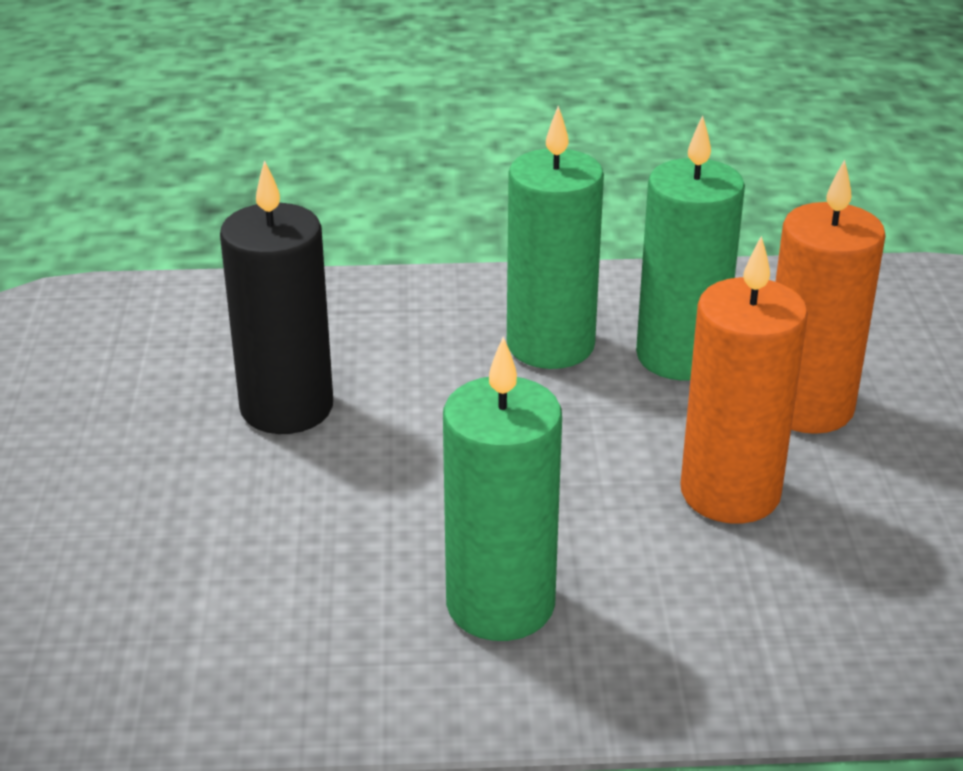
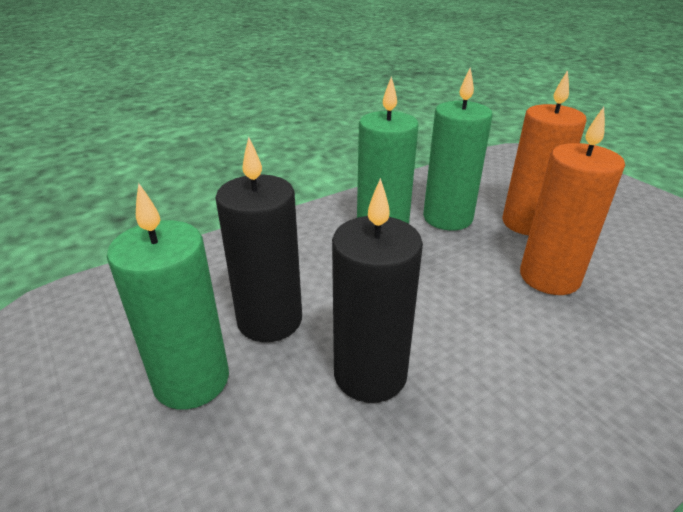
camera: 30 degrees left, 0 degrees up
(347, 509) = (370, 374): none -> black candle
(500, 604) = (523, 399): green candle -> green candle (191, 380)

